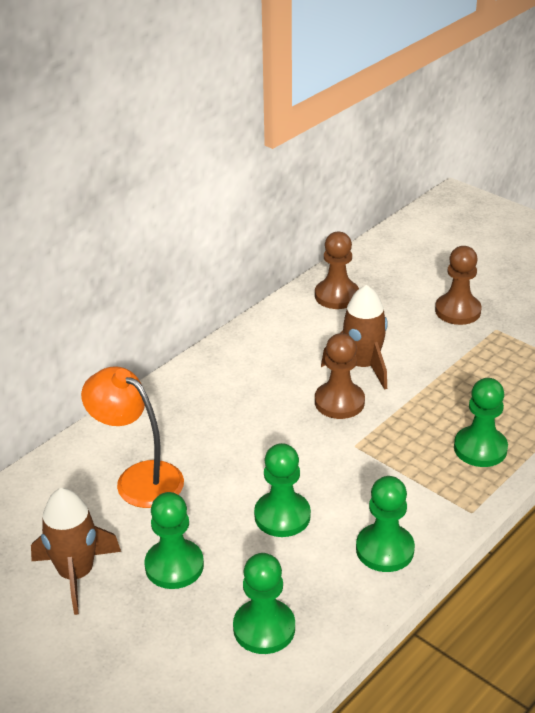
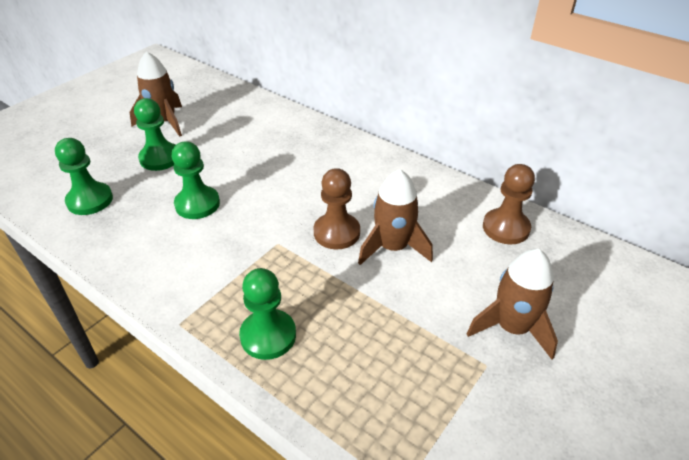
camera: 85 degrees right, 5 degrees up
(139, 478) = (247, 137): orange lamp -> none
(385, 549) = (146, 262): green pawn -> none
(457, 311) = (512, 328): brown pawn -> brown rocket

